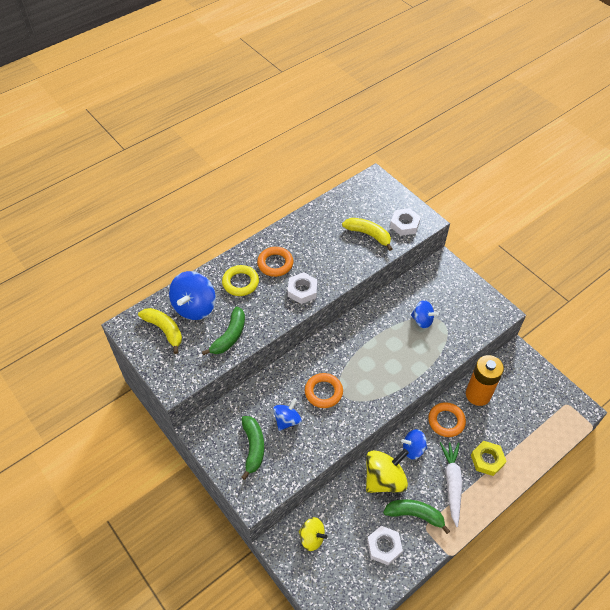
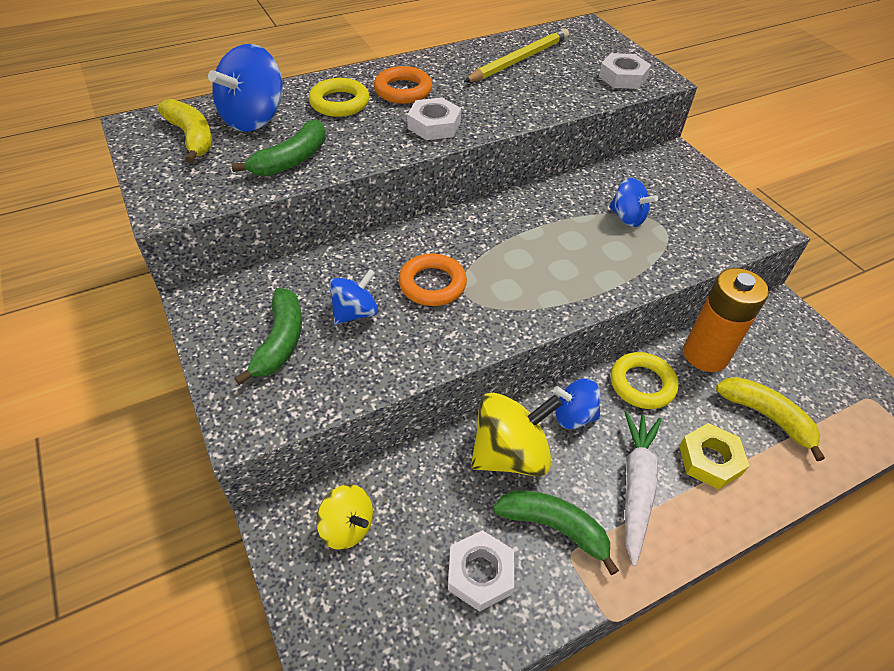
camera: 10 degrees right, 5 degrees down
(338, 221) = (519, 60): none -> yellow pencil
(368, 235) = (562, 80): yellow banana -> yellow banana (766, 417)
(446, 421) = (642, 384): orange ring -> yellow ring

